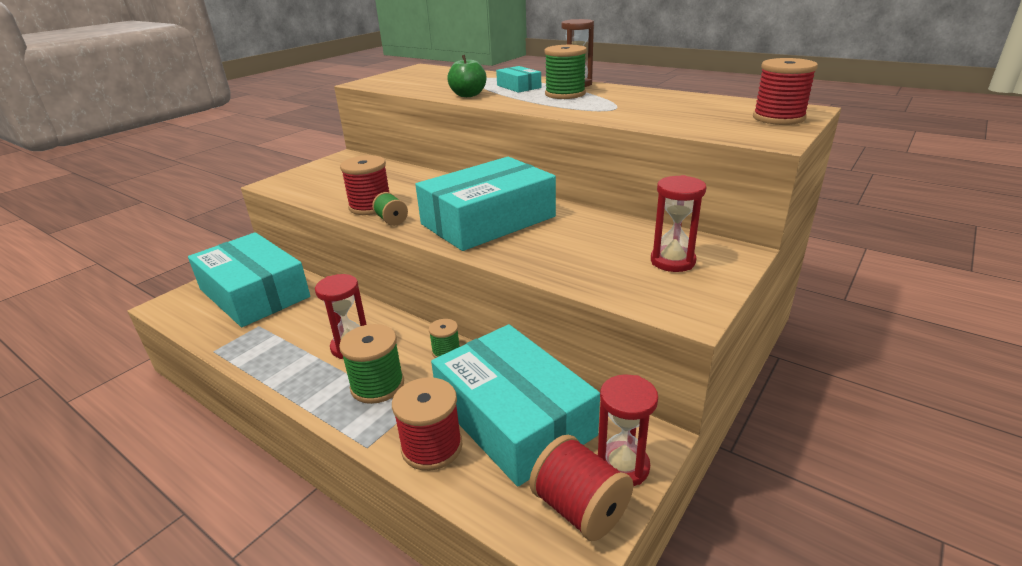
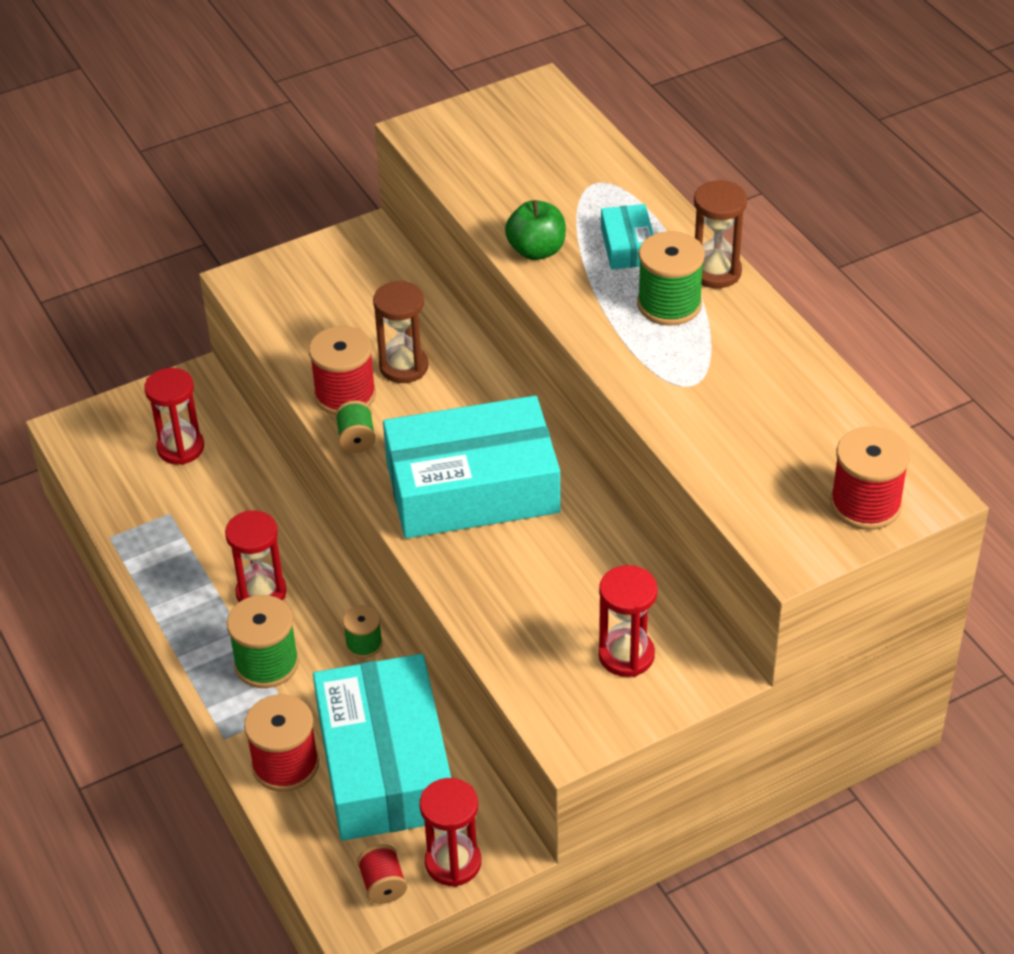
camera: 25 degrees right, 15 degrees up
(254, 293) = (180, 448): turquoise box -> red hourglass
(401, 189) = (403, 367): none -> brown hourglass
(580, 508) = (383, 885): red spool -> red spool, size x0.57

